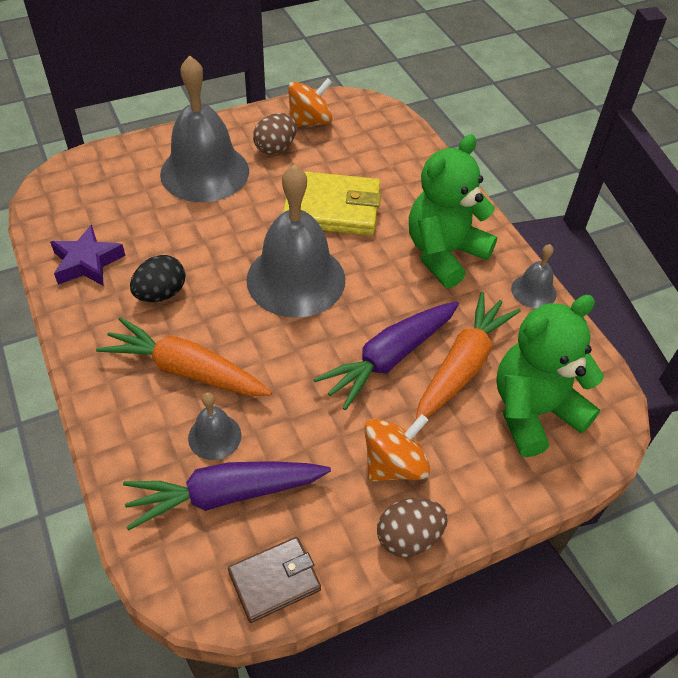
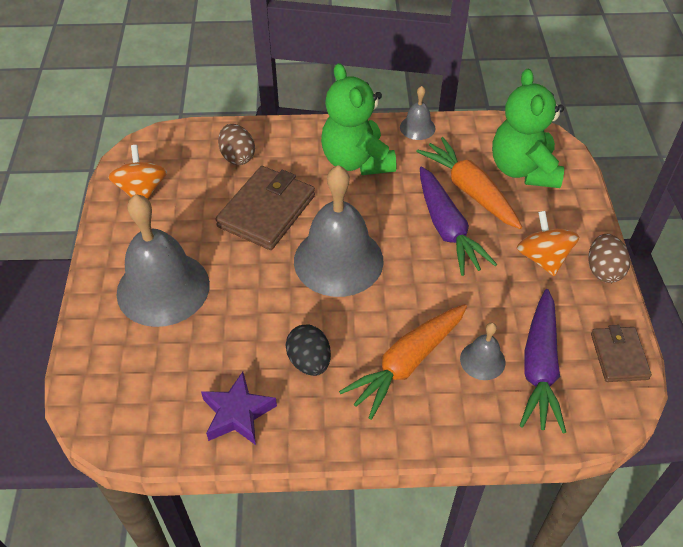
camera: 65 degrees left, 0 degrees up
(275, 148) = (163, 226): brown egg -> brown egg (237, 157)
(332, 208) = (266, 211): yellow wallet -> brown wallet

